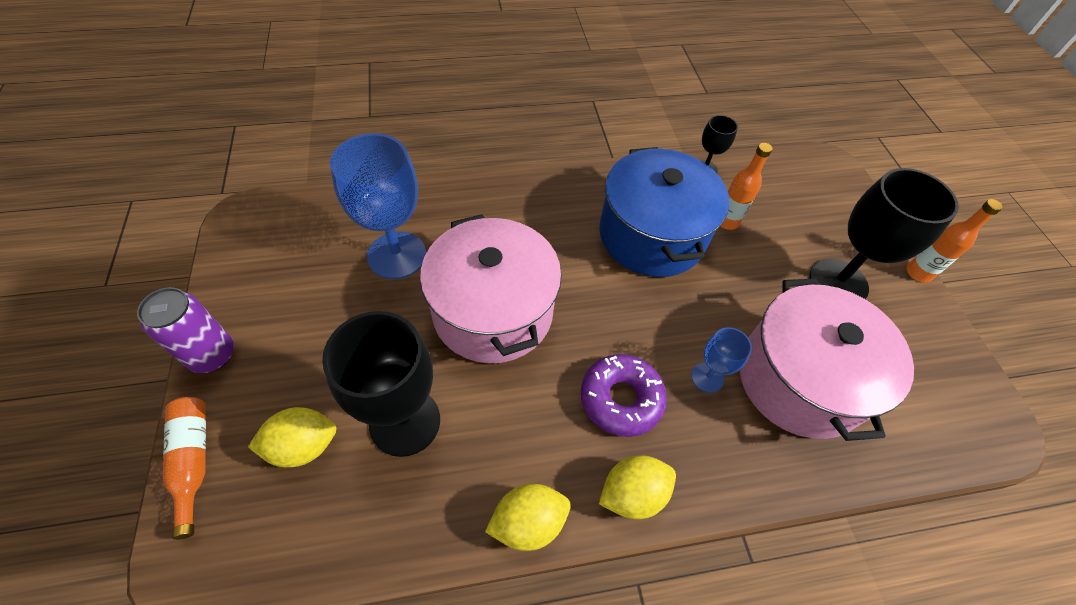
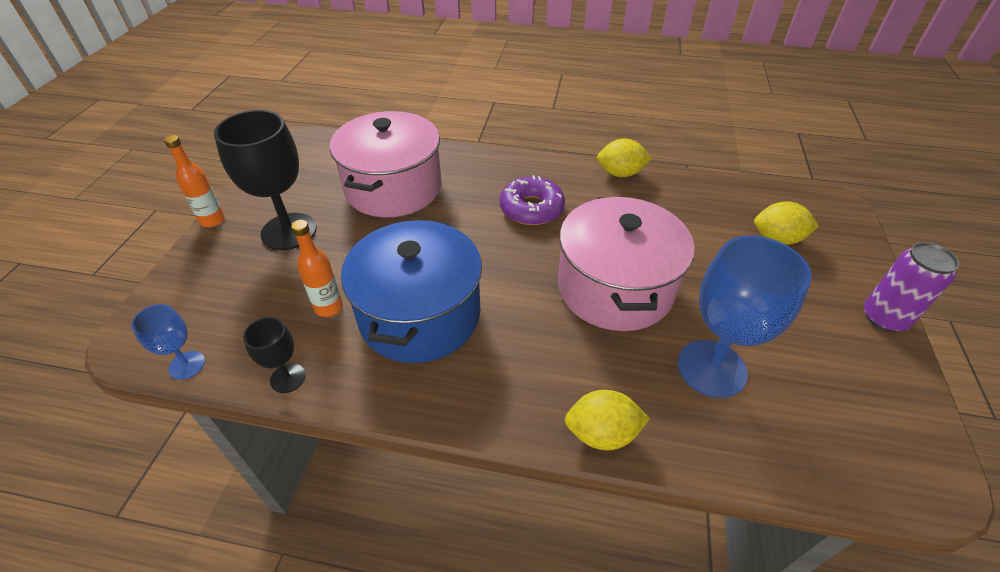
camera: 155 degrees left, 10 degrees down
(193, 461) = (860, 250): orange bottle -> none
(405, 422) = (699, 234): black goblet -> none
(632, 493) = (550, 169): yellow lemon -> yellow lemon (602, 433)
(707, 377) = (459, 204): blue goblet -> blue goblet (187, 365)

